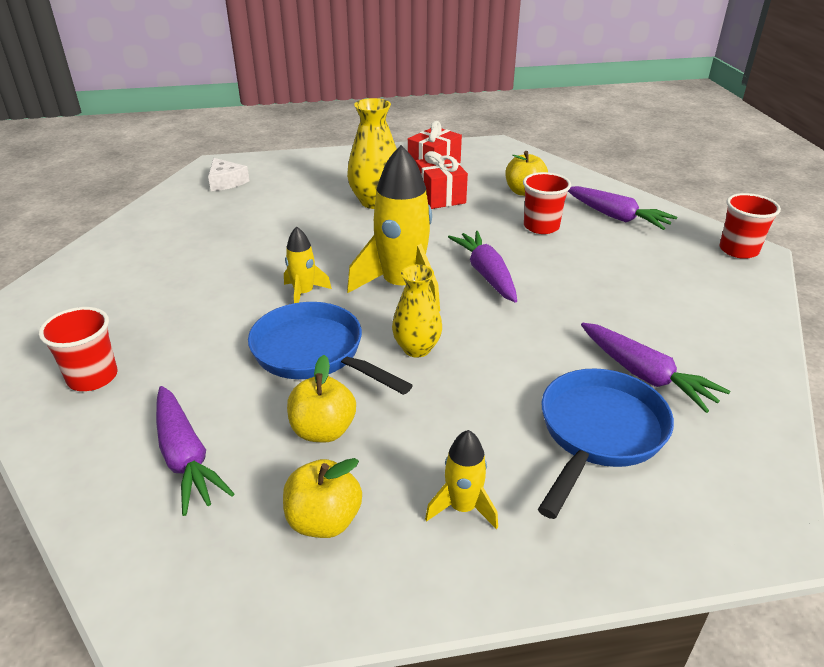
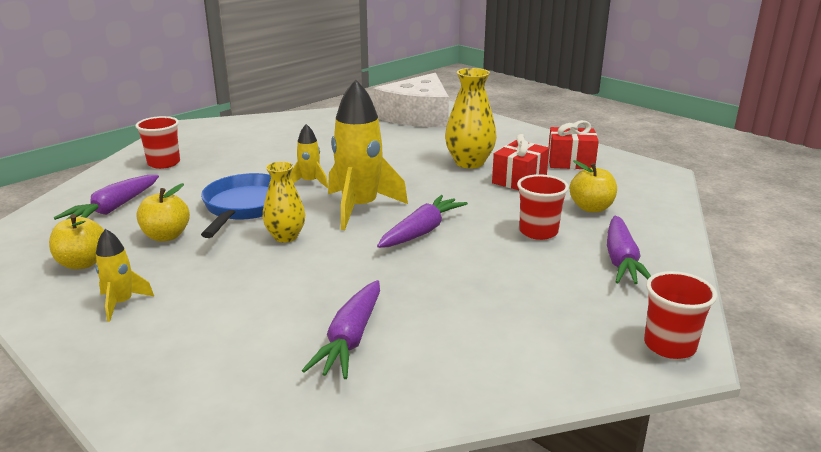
camera: 55 degrees right, 10 degrees down
(226, 182) = (418, 116): white cheese -> white cheese, size x2.29
(598, 433) = (246, 335): blue pan -> none

